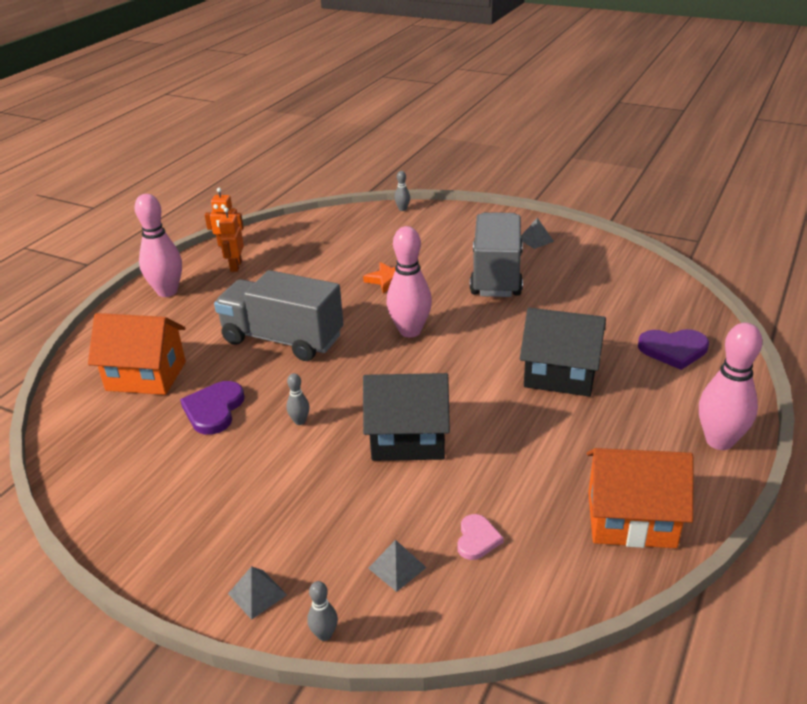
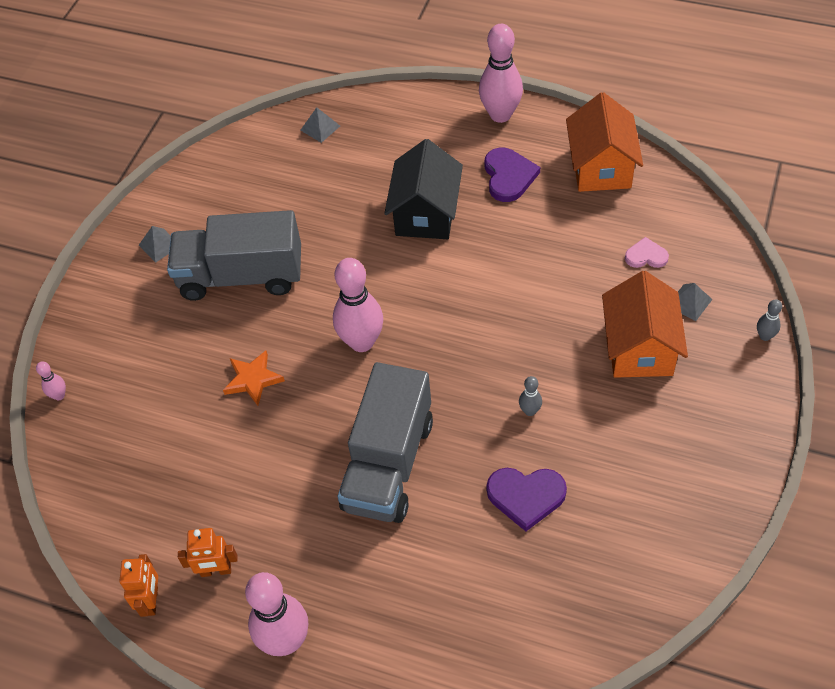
camera: 95 degrees left, 20 degrees up
(146, 376) = (477, 592): orange house -> orange house (639, 348)
(257, 594) = (744, 389): grey pyramid -> grey pyramid (320, 128)
(402, 209) = (59, 395): grey bowling pin -> pink bowling pin
(408, 439) = (539, 317): black house -> none
(673, 350) = (377, 136): purple heart -> purple heart (508, 176)

